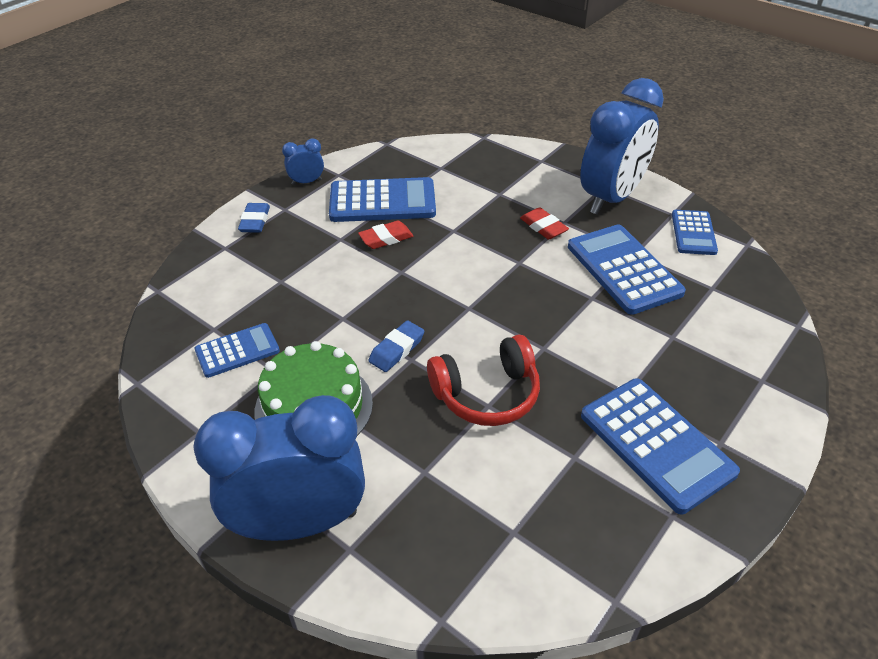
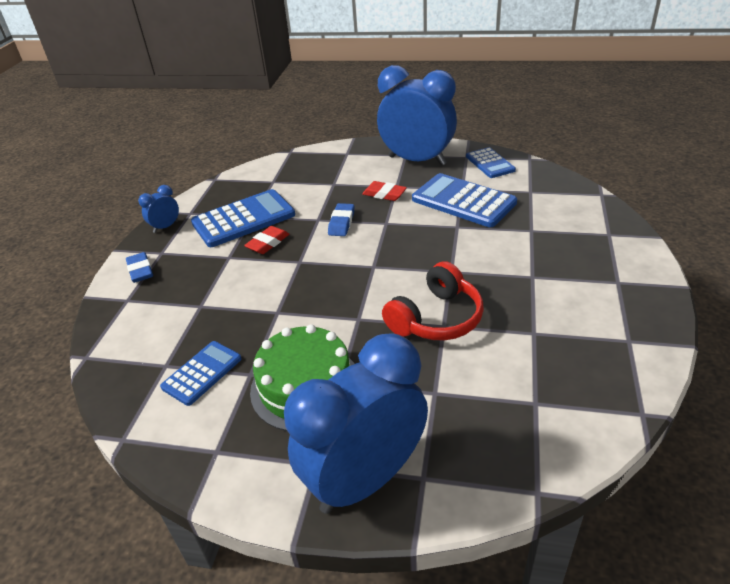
camera: 25 degrees left, 5 degrees down
(397, 349) = (341, 316): blue eraser -> blue eraser (341, 223)
(611, 198) = (417, 160): blue clock -> blue clock turned 75 degrees counterclockwise
(656, 444) = (579, 300): blue calculator -> none

